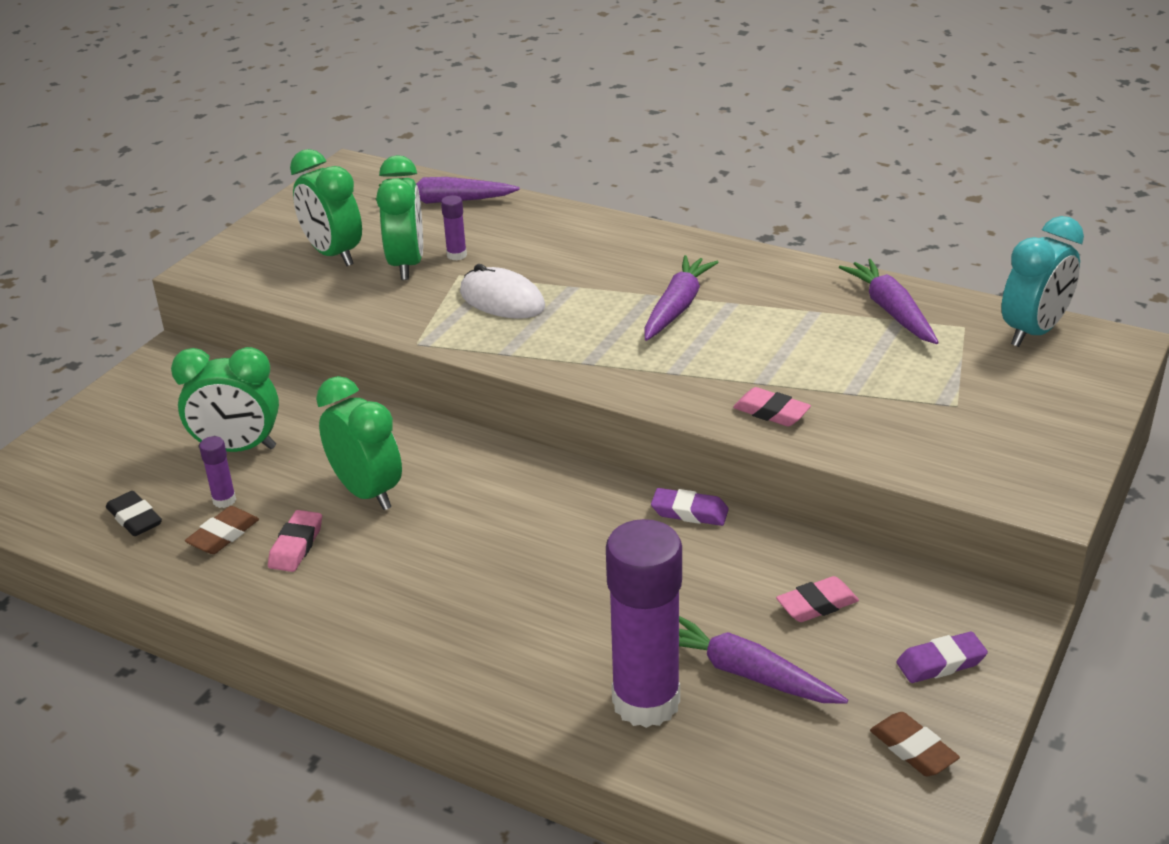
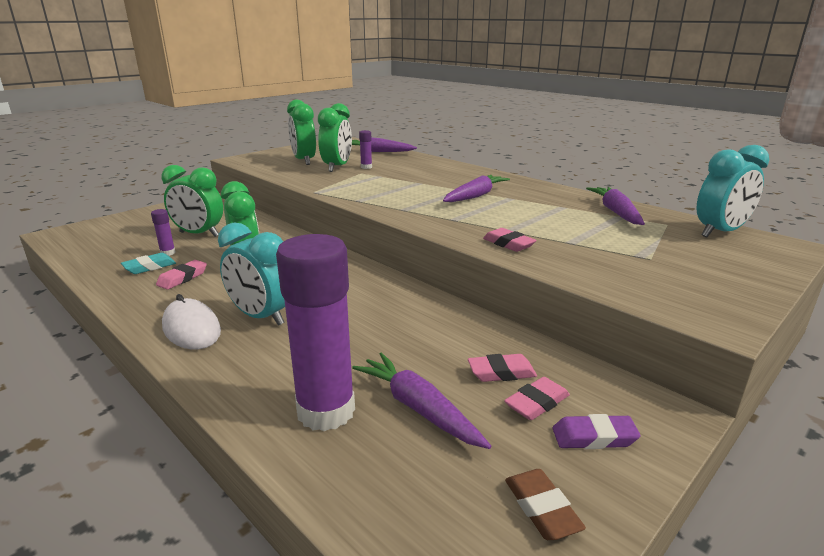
camera: 15 degrees right, 10 degrees down
(135, 518) = (114, 253): black eraser -> none
(223, 535) = (150, 267): brown eraser -> turquoise eraser
(469, 589) = (261, 317): none -> turquoise clock
(502, 300) = (375, 183): white mouse -> white mouse (191, 329)
(689, 512) = (436, 302): purple eraser -> none
(870, 636) = (536, 403): none -> pink eraser

